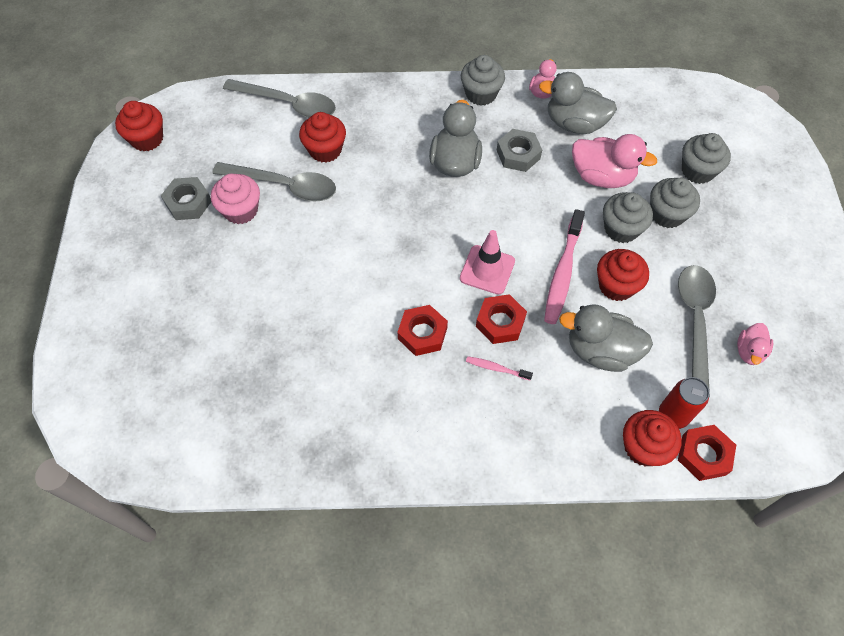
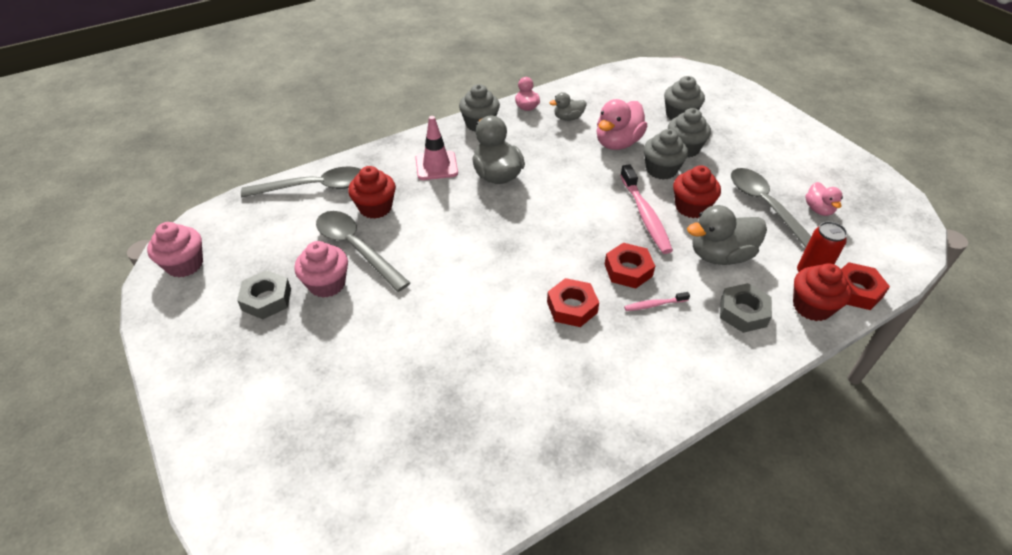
camera: 30 degrees left, 15 degrees down
(147, 139) = (185, 264): red cupcake -> pink cupcake
(284, 186) = (356, 248): grey spoon -> grey spoon turned 120 degrees counterclockwise
(487, 270) = (585, 238): pink traffic cone -> pink traffic cone (436, 166)
(518, 154) = (542, 152): grey nut -> grey nut (743, 312)
(574, 124) = (568, 118): grey duck -> grey duck, size x0.56
(602, 176) = (617, 143): pink duck -> pink duck turned 135 degrees clockwise

